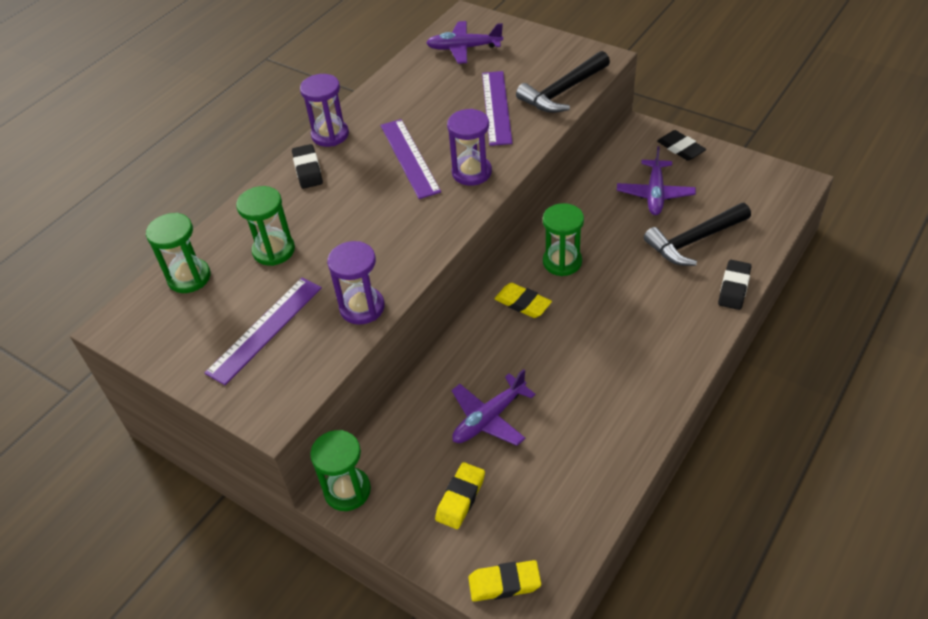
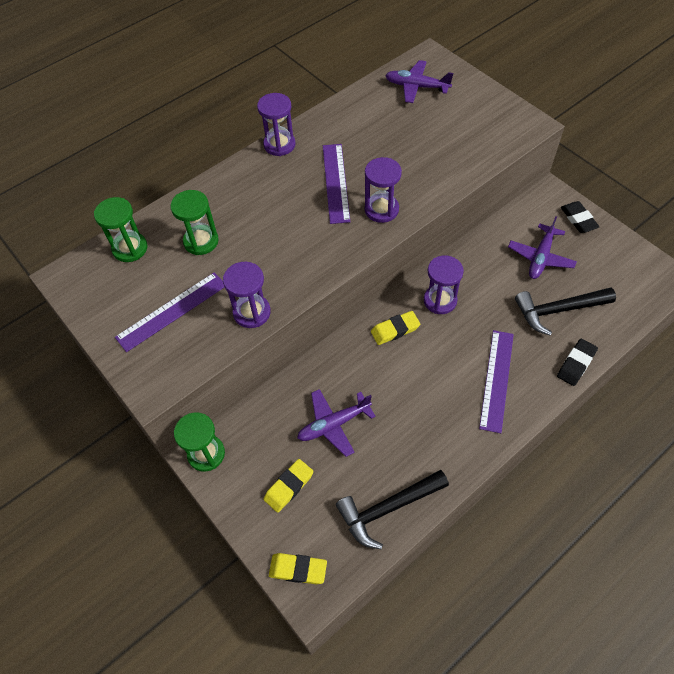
camera: 15 degrees right, 10 degrees up
(307, 170) = (251, 173): black eraser -> none
(496, 107) = (423, 151): purple ruler -> purple ruler (496, 380)
(523, 303) = (395, 330): yellow eraser -> yellow eraser turned 75 degrees counterclockwise
(562, 262) = (440, 300): green hourglass -> purple hourglass
(563, 91) = (486, 149): black hammer -> black hammer (388, 508)

